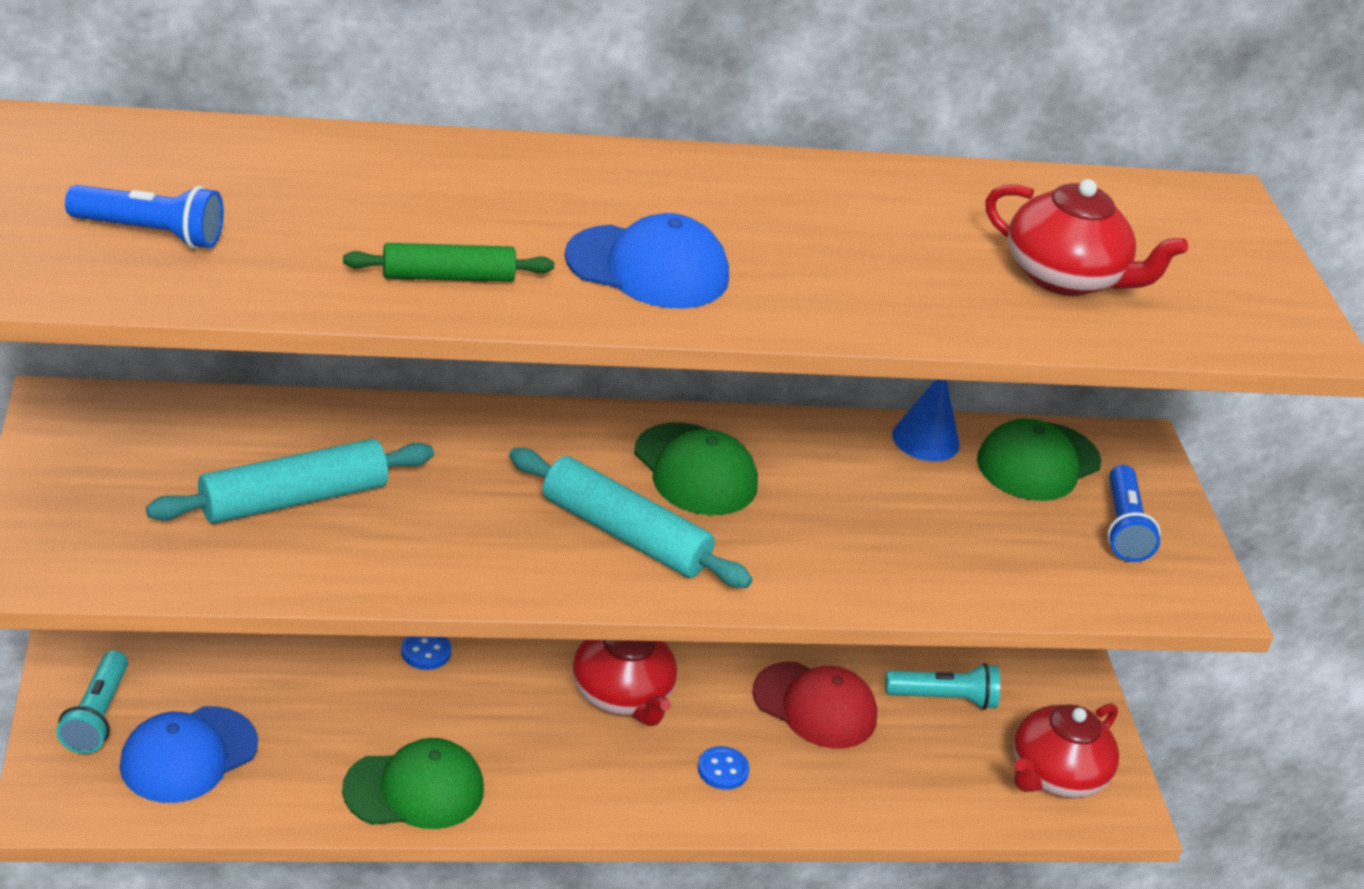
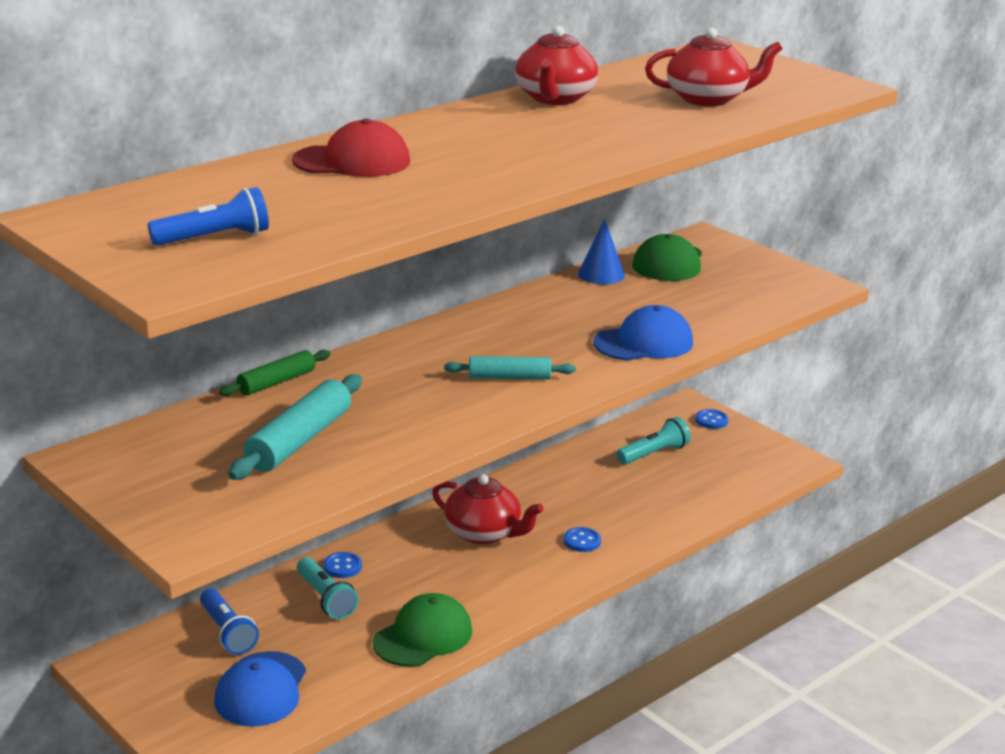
camera: 30 degrees left, 10 degrees down
(97, 715) = (173, 700): turquoise flashlight -> turquoise flashlight (325, 599)
(448, 277) = (416, 199): green rolling pin -> green rolling pin (276, 382)
(625, 534) = (509, 377): turquoise rolling pin -> turquoise rolling pin, size x0.63
(648, 268) = (511, 160): blue cap -> blue cap (643, 343)
(695, 470) = (504, 334): green cap -> none
(815, 705) = (593, 488): red cap -> red cap (352, 161)
(1055, 775) = (749, 461): red teapot -> red teapot (555, 98)
(1072, 691) = (711, 420): none -> blue button
(1123, 527) = (745, 272): blue flashlight -> blue flashlight (227, 632)

